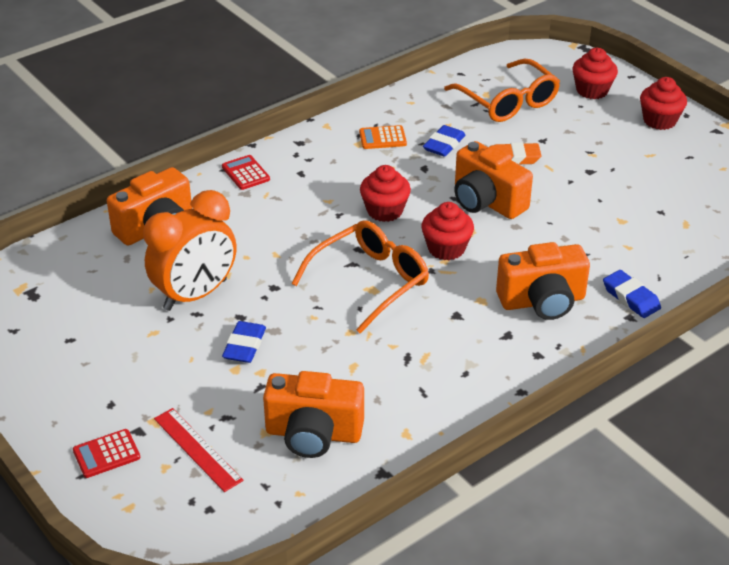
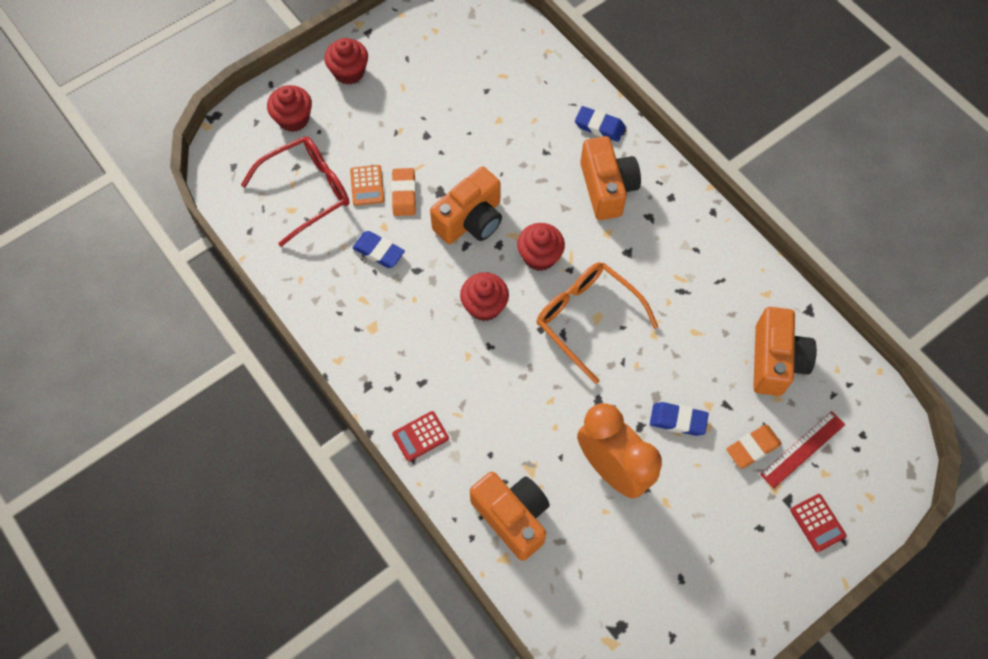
camera: 90 degrees left, 25 degrees up
(205, 405) = (752, 448): none -> orange eraser
(382, 138) = (364, 306): orange calculator -> orange calculator (367, 185)
(508, 102) = (307, 191): orange glasses -> red glasses
(631, 298) = (599, 126): blue eraser -> blue eraser turned 60 degrees clockwise

